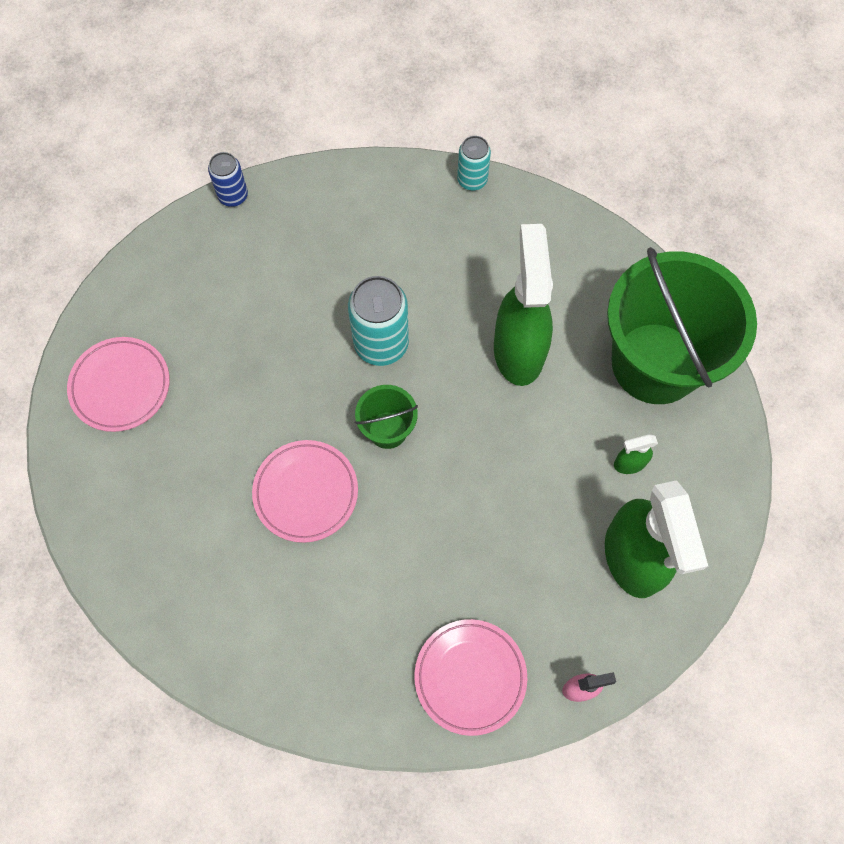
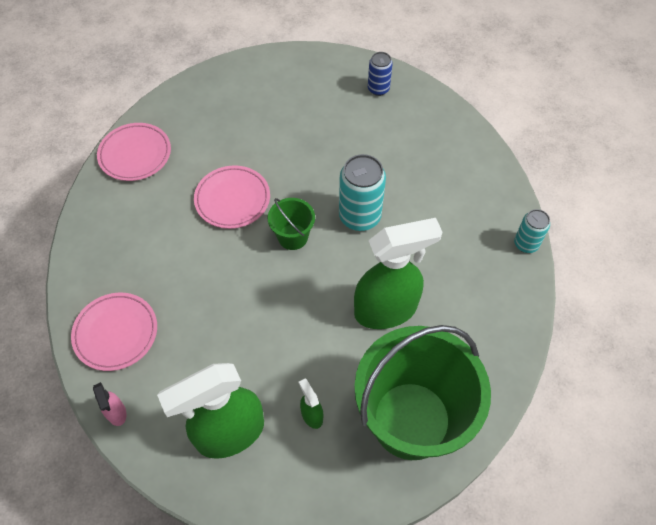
camera: 75 degrees right, 10 degrees down
(120, 386) = (280, 82): pink plate -> pink plate (135, 154)
(233, 196) = (443, 101): blue can -> blue can (378, 89)

